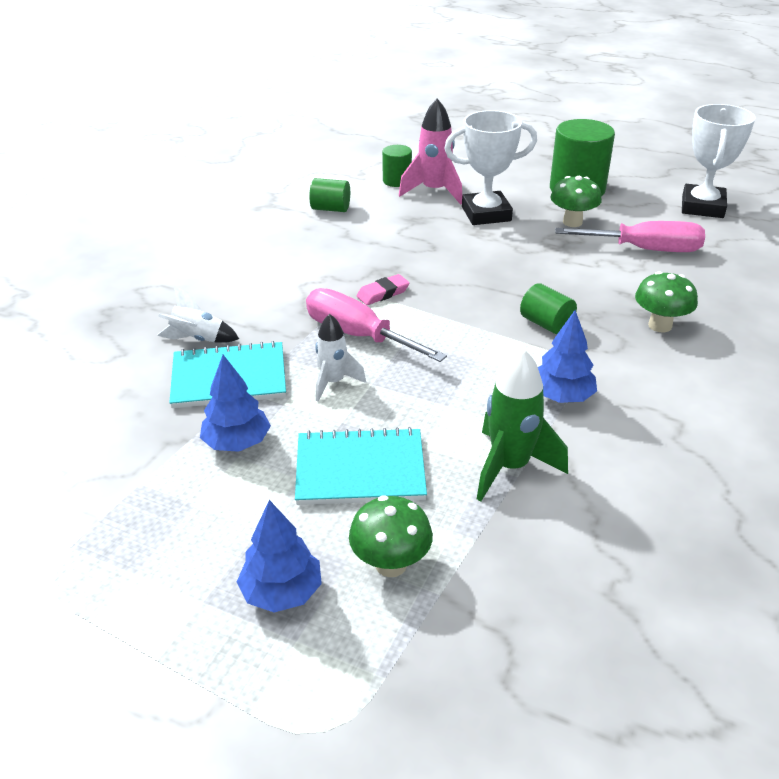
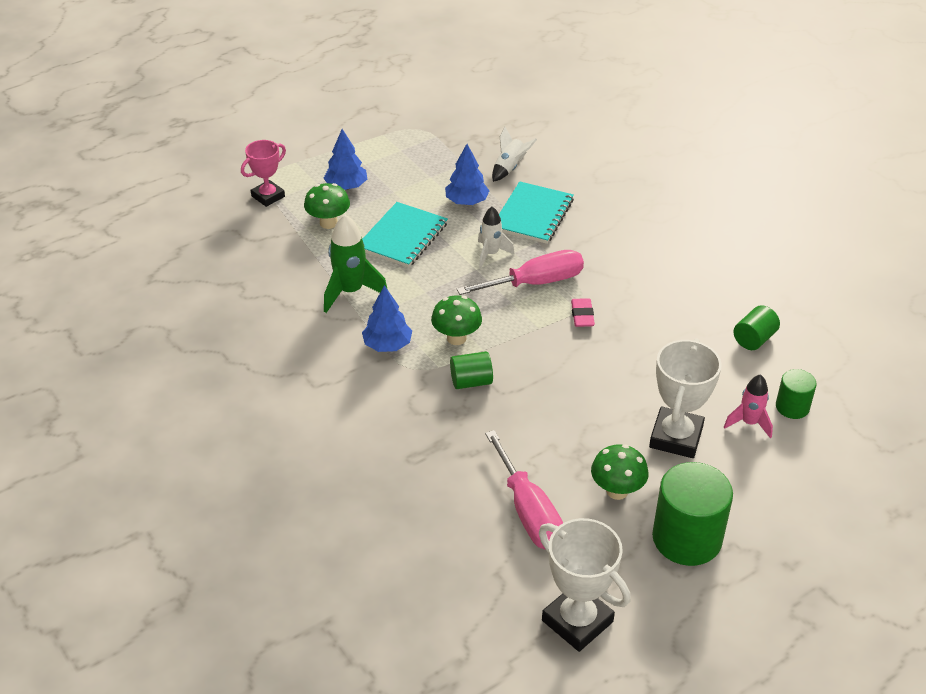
camera: 120 degrees right, 5 degrees up
(198, 339) = (589, 213): white rocket -> white rocket (510, 168)
(381, 691) = (268, 196): none -> pink trophy
(434, 192) = (749, 423): pink rocket -> pink rocket, size x0.63
(645, 250) = (529, 512): pink screwdriver -> pink screwdriver turned 60 degrees counterclockwise
(660, 325) = (415, 444): green mushroom -> green mushroom (456, 338)

